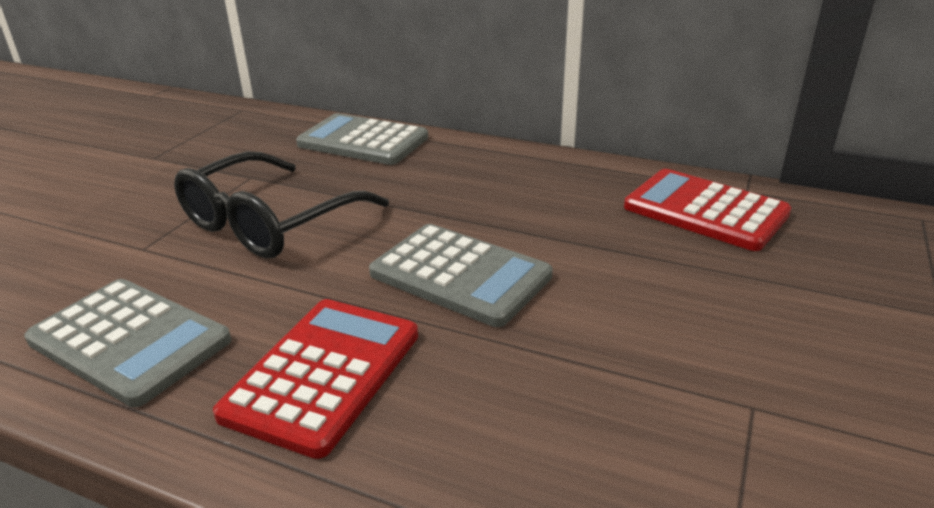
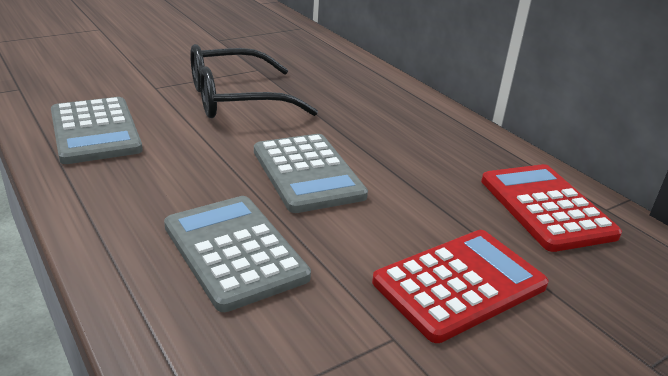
camera: 30 degrees right, 0 degrees up
(324, 374) = (164, 190): red calculator -> red calculator (459, 284)
(363, 141) = (352, 71): grey calculator -> grey calculator (235, 251)

